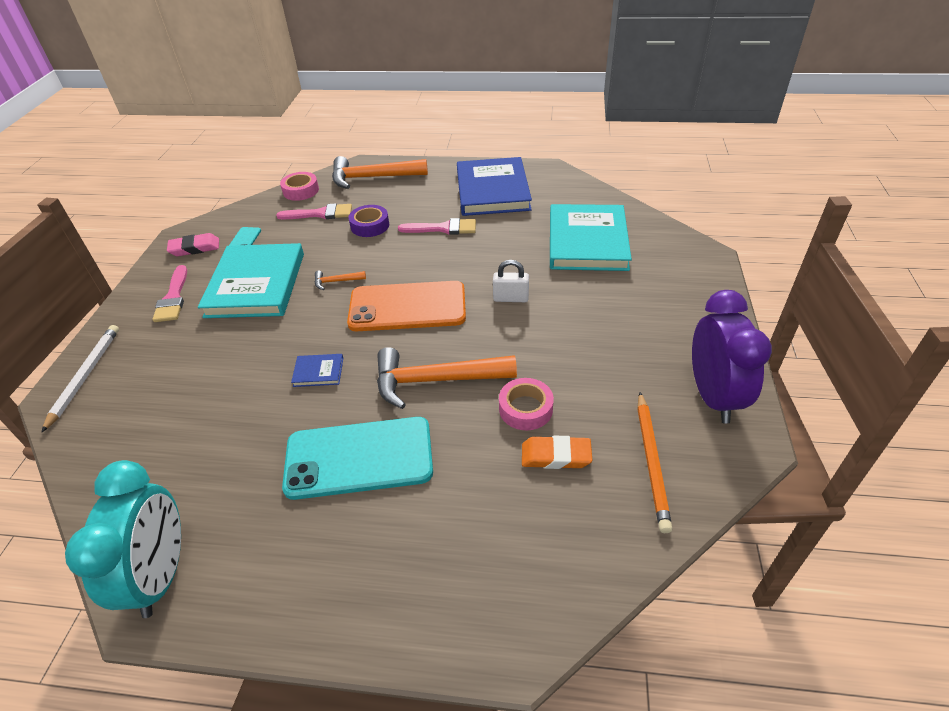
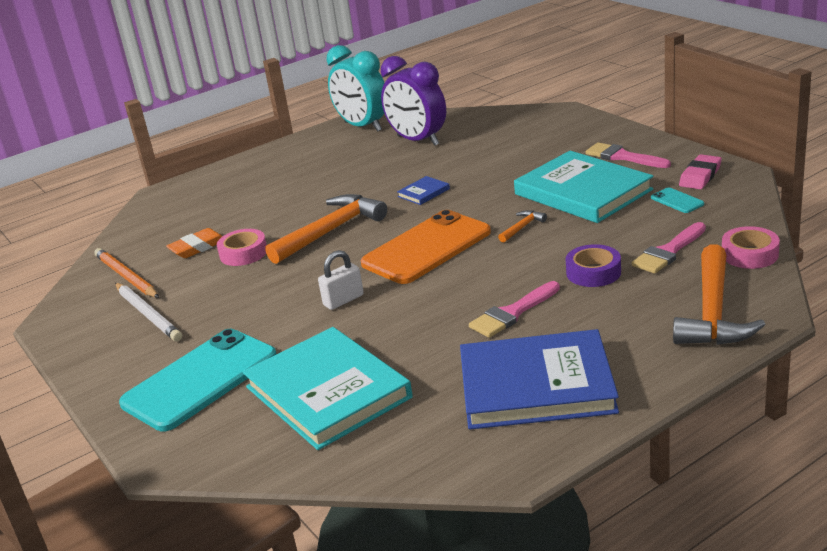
camera: 140 degrees right, 15 degrees down
(85, 377) = (569, 120): white pencil -> white pencil (148, 314)
(359, 457) = (327, 187): turquoise phone -> turquoise phone (200, 380)
(373, 178) = (713, 311): orange hammer -> orange hammer turned 150 degrees clockwise
(492, 190) = (536, 385): blue book -> blue book turned 45 degrees counterclockwise
(713, 396) = (95, 331): purple clock -> purple clock (418, 140)

